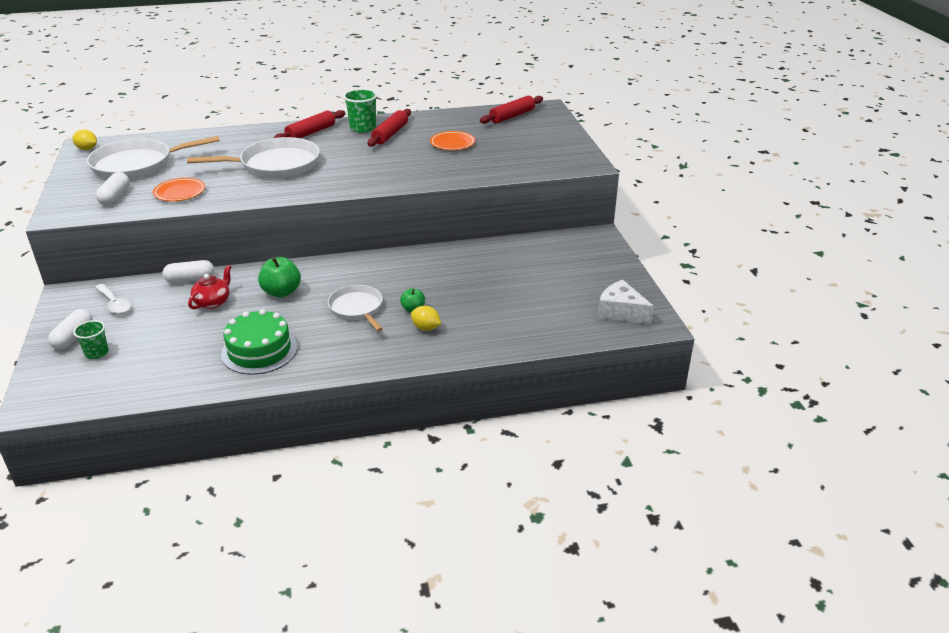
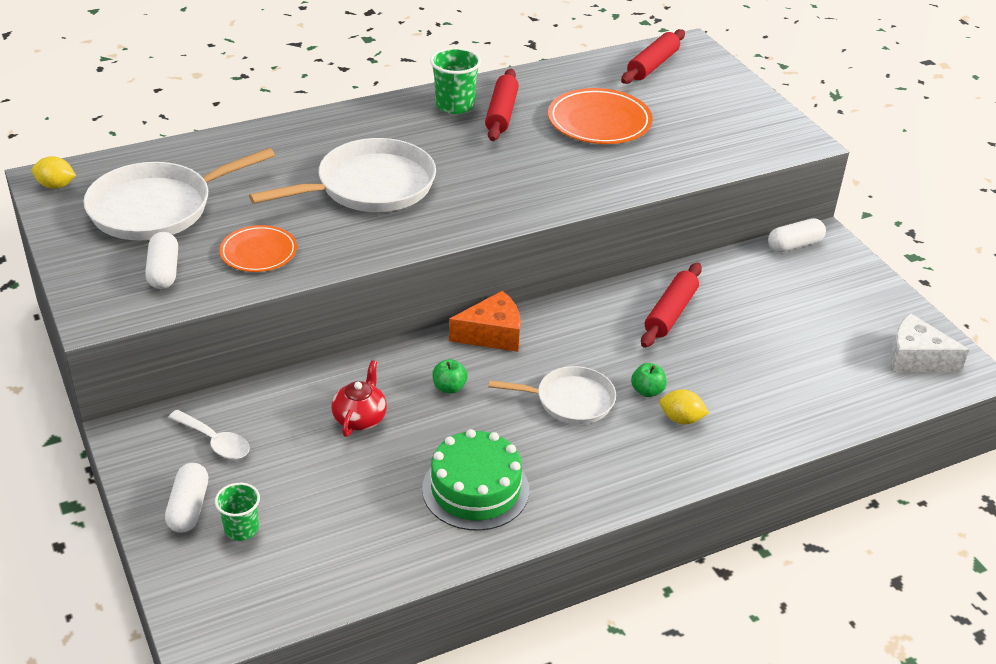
camera: 15 degrees left, 5 degrees up
(190, 279) = (303, 384): white capsule -> white capsule (794, 245)
(281, 292) = (449, 387): green apple -> green apple, size x0.59
(311, 133) = (384, 122): red rolling pin -> red rolling pin (670, 313)
(330, 266) = (492, 334): none -> orange cheese
(357, 308) = (570, 400): white pan -> white pan turned 135 degrees clockwise
(452, 143) = (599, 122): orange plate -> orange plate, size x1.59

